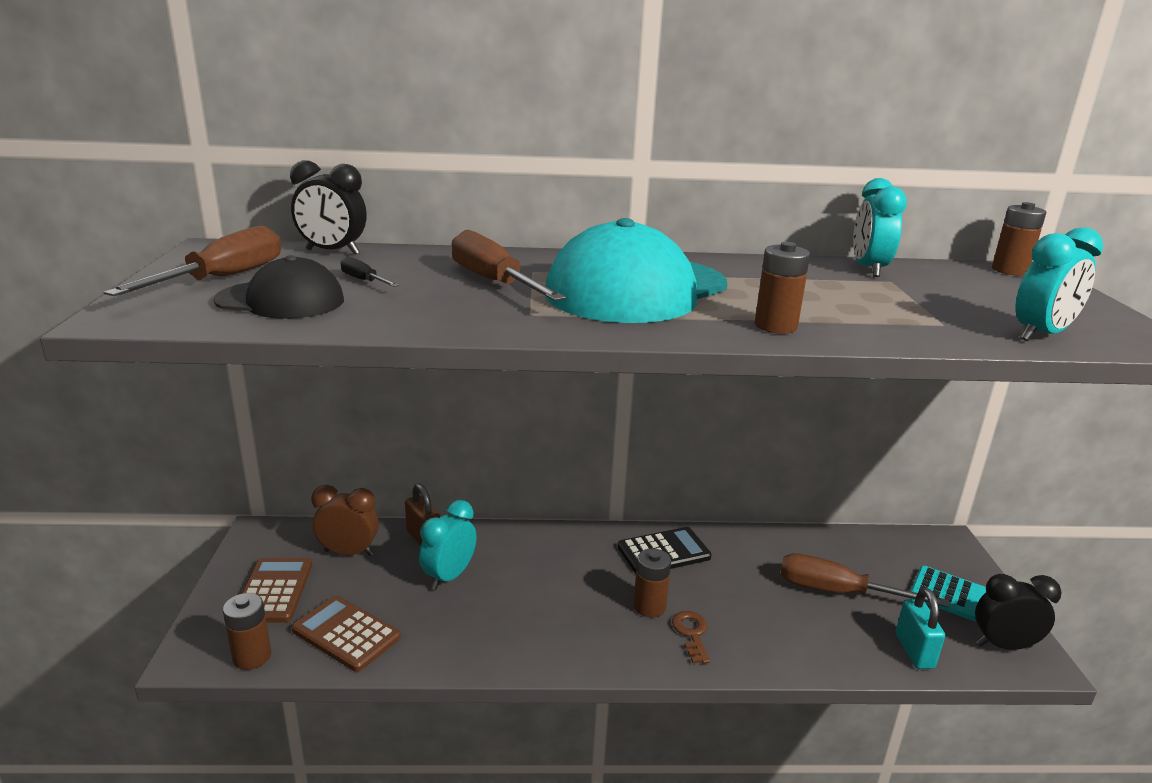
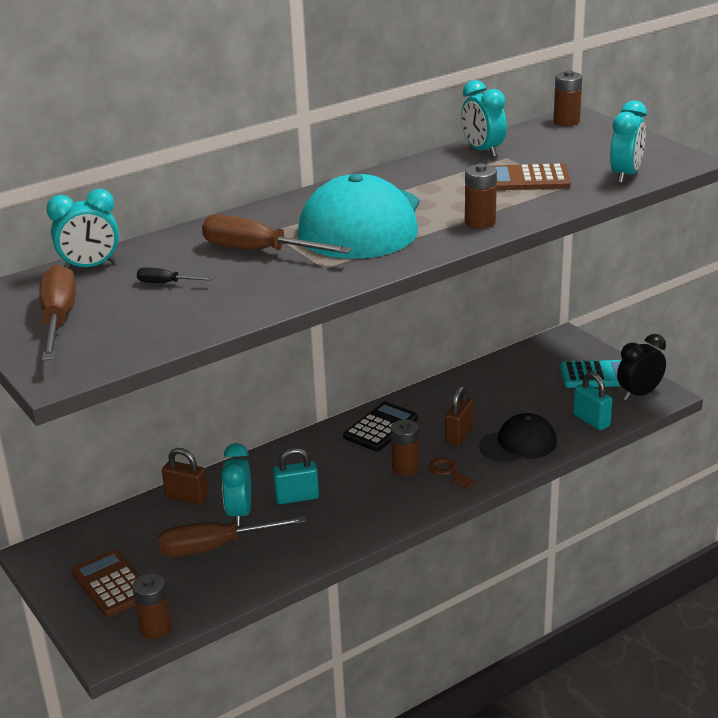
camera: 30 degrees left, 5 degrees up
(281, 300) = (140, 320): black cap -> black cap (518, 444)
(332, 252) = (90, 267): black clock -> turquoise clock
(346, 634) = (208, 582): brown calculator -> brown calculator (528, 179)
(349, 552) = (137, 533): brown clock -> none
(515, 586) = (297, 497): none -> turquoise padlock
(739, 597) = (459, 435): none -> brown padlock
(837, 592) = (519, 404): brown screwdriver -> brown screwdriver (215, 547)

